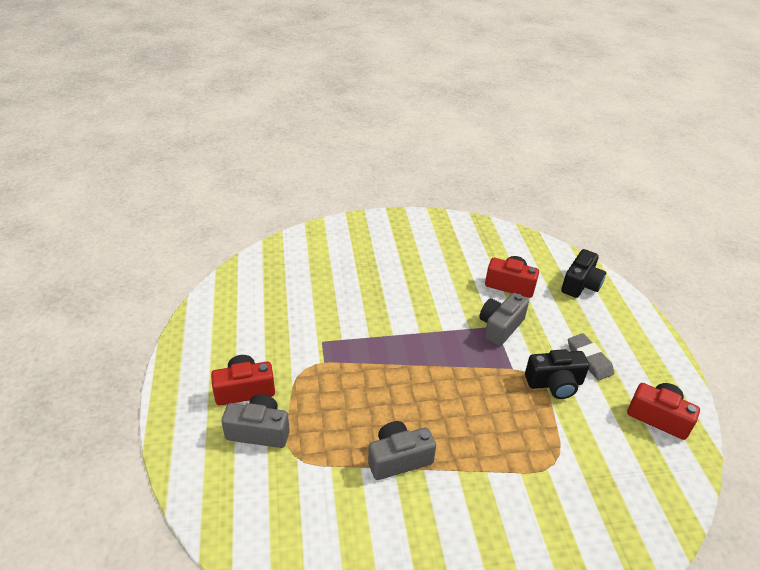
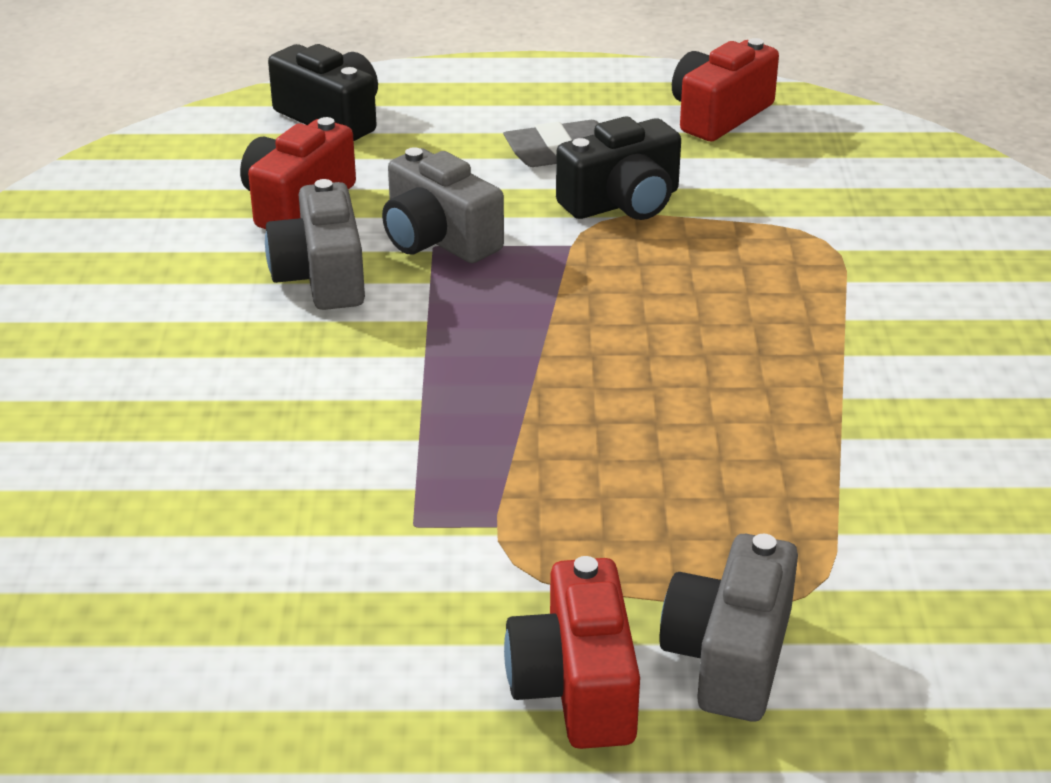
camera: 80 degrees left, 5 degrees down
(398, 459) = (817, 428): grey camera -> grey camera (322, 277)
(554, 383) = (622, 202): black camera -> black camera turned 60 degrees clockwise

